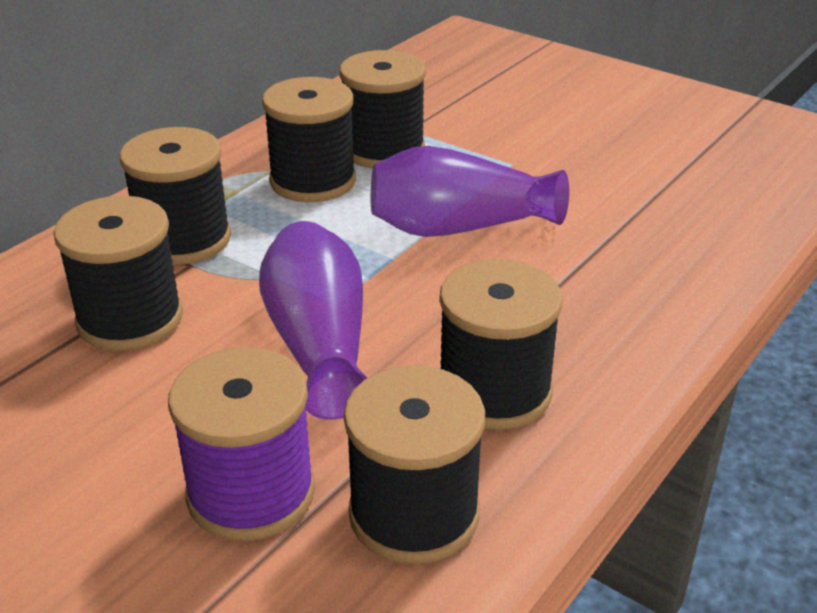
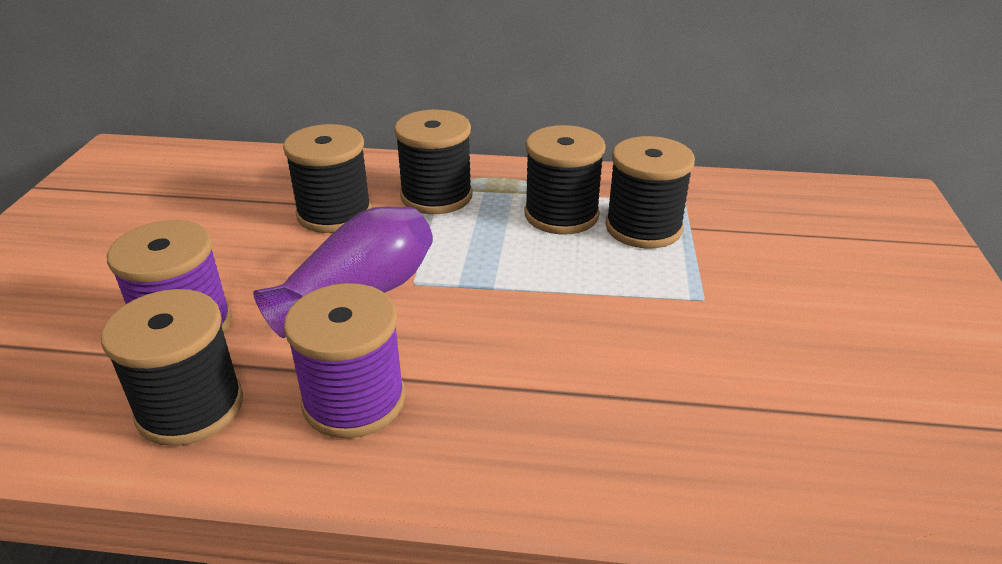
camera: 60 degrees right, 0 degrees up
(459, 227) = (569, 305): purple vase -> none
(494, 392) = (354, 401): black spool -> purple spool

